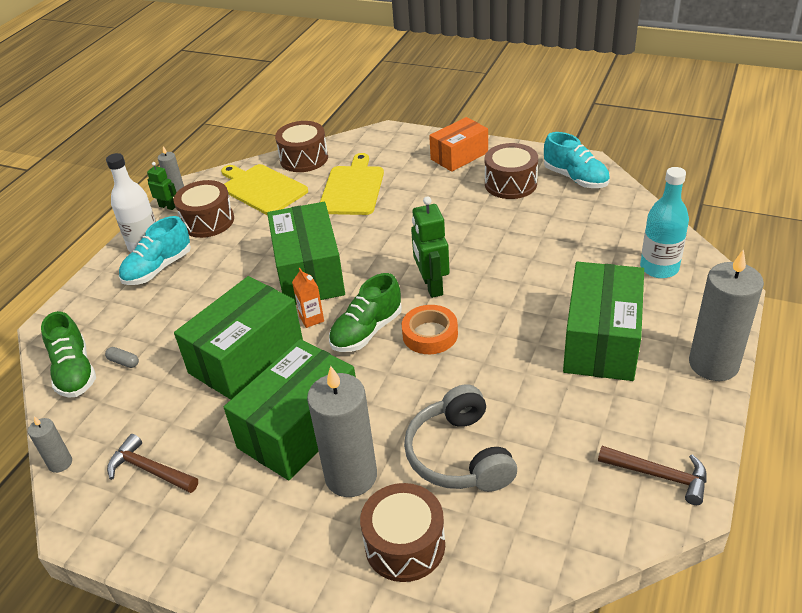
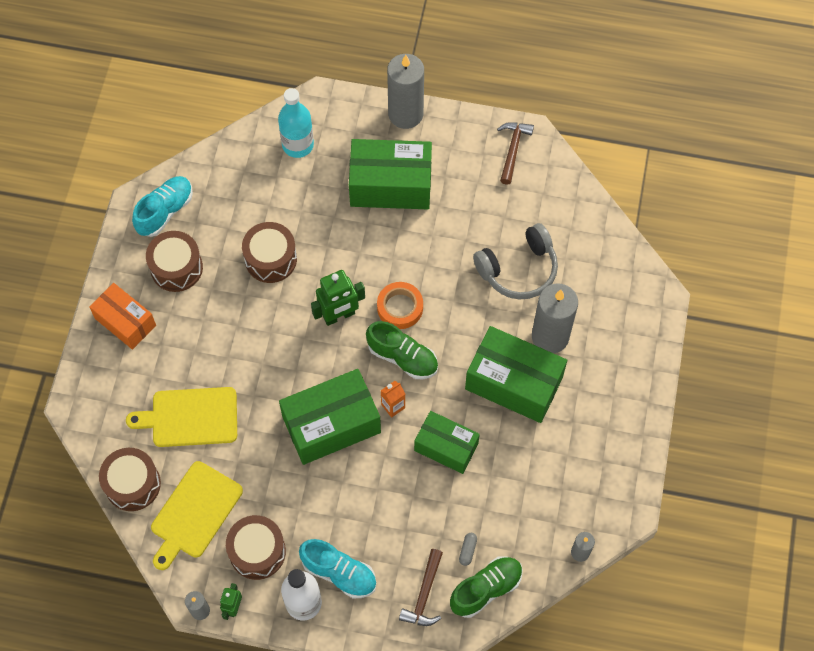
camera: 105 degrees left, 25 degrees up
(149, 470) = (572, 480): brown hammer -> brown hammer (424, 594)
(246, 356) = (446, 447): green box -> green box, size x0.64
(405, 545) = (596, 292): brown drum -> brown drum (271, 259)

